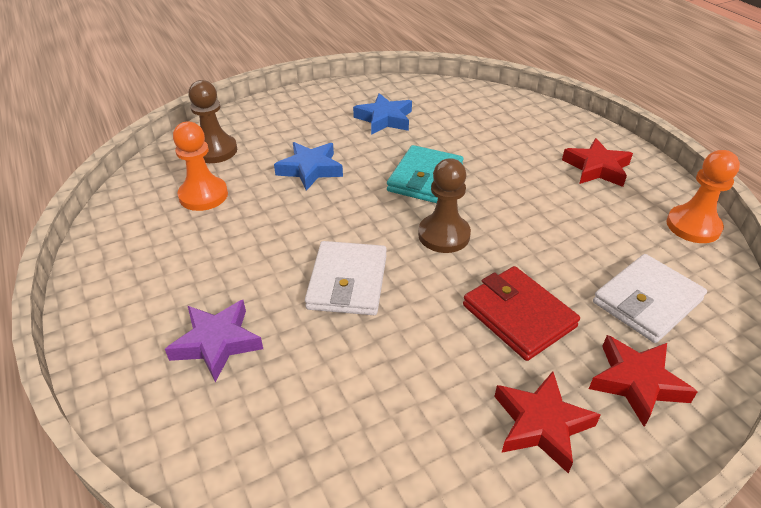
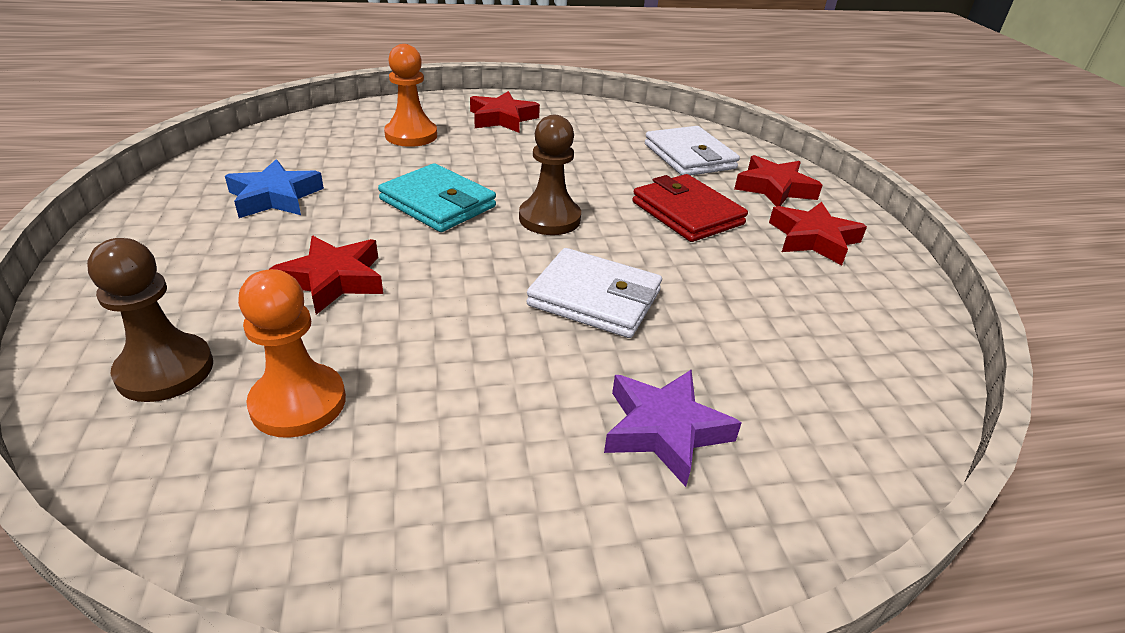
camera: 75 degrees left, 5 degrees down
(310, 169) = (334, 280): blue star -> red star
(518, 316) = (687, 213): red wallet -> red wallet turned 75 degrees clockwise
(693, 226) = (610, 112): orange pawn -> orange pawn (411, 135)

